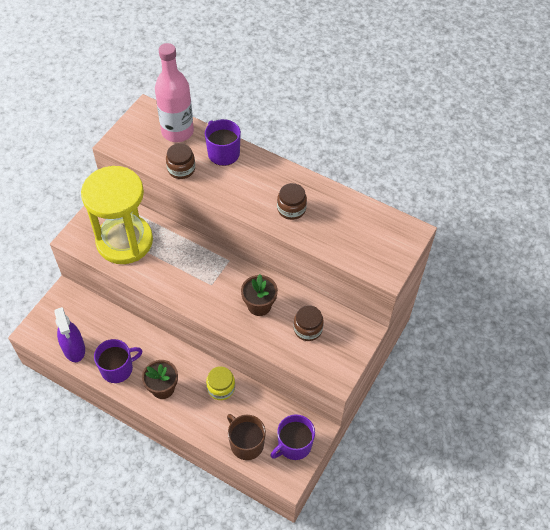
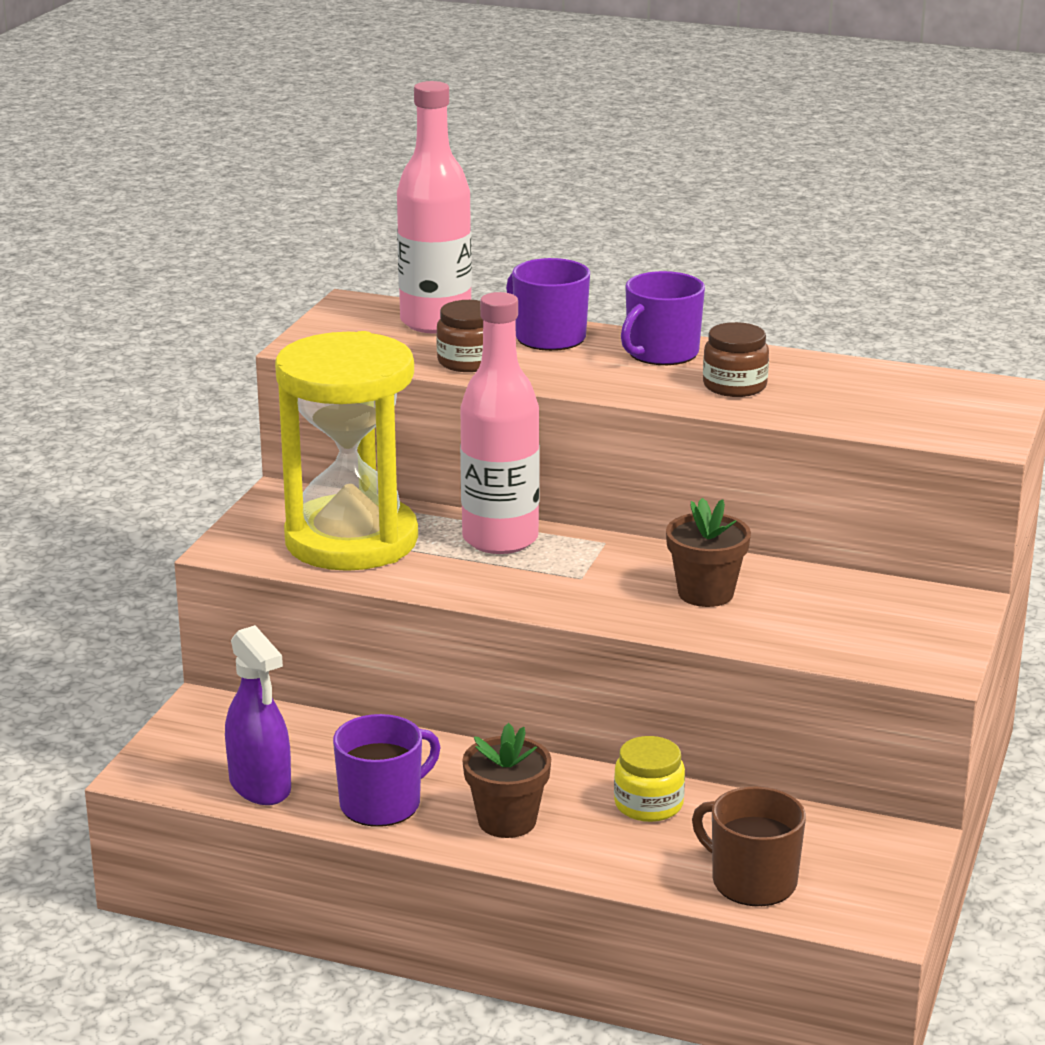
camera: 10 degrees left, 30 degrees down
(186, 250) = (500, 539): none -> pink bottle
(294, 445) = (868, 870): purple mug -> purple mug (661, 353)
(307, 329) = (833, 612): brown jar -> none

